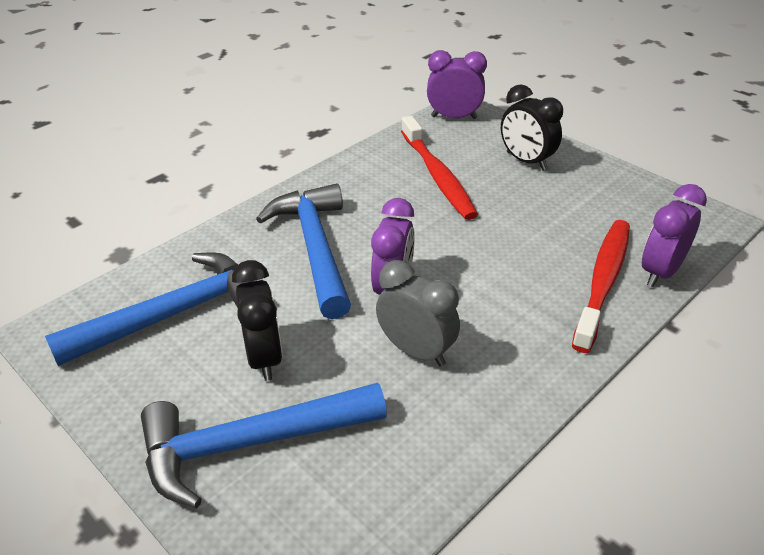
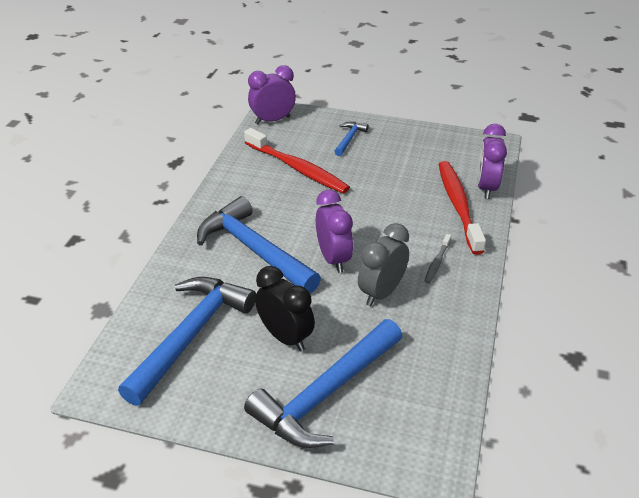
camera: 30 degrees left, 0 degrees up
(416, 351) = (381, 293): grey clock -> grey clock turned 60 degrees counterclockwise
(516, 341) = (437, 262): none -> grey toothbrush
(526, 161) = (349, 139): black clock -> blue hammer

